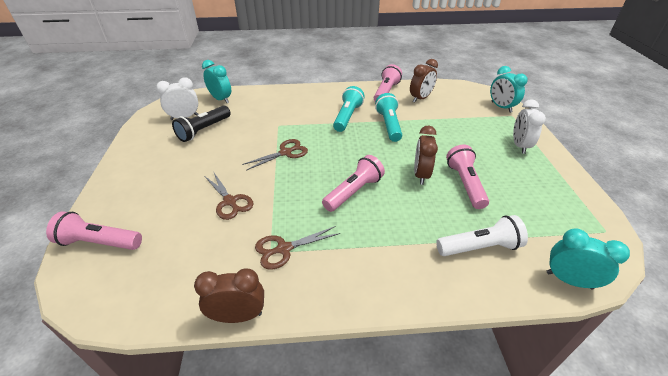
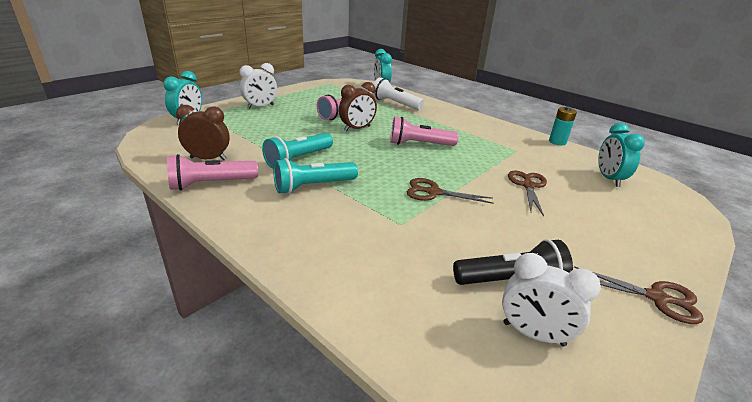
camera: 135 degrees left, 10 degrees down
(99, 242) = (670, 216): pink flashlight -> none
(221, 99) = (431, 338): turquoise clock -> turquoise clock (609, 179)
(238, 316) = (557, 142): brown clock -> turquoise battery
(284, 249) = (506, 147): brown scissors -> brown scissors (656, 298)

